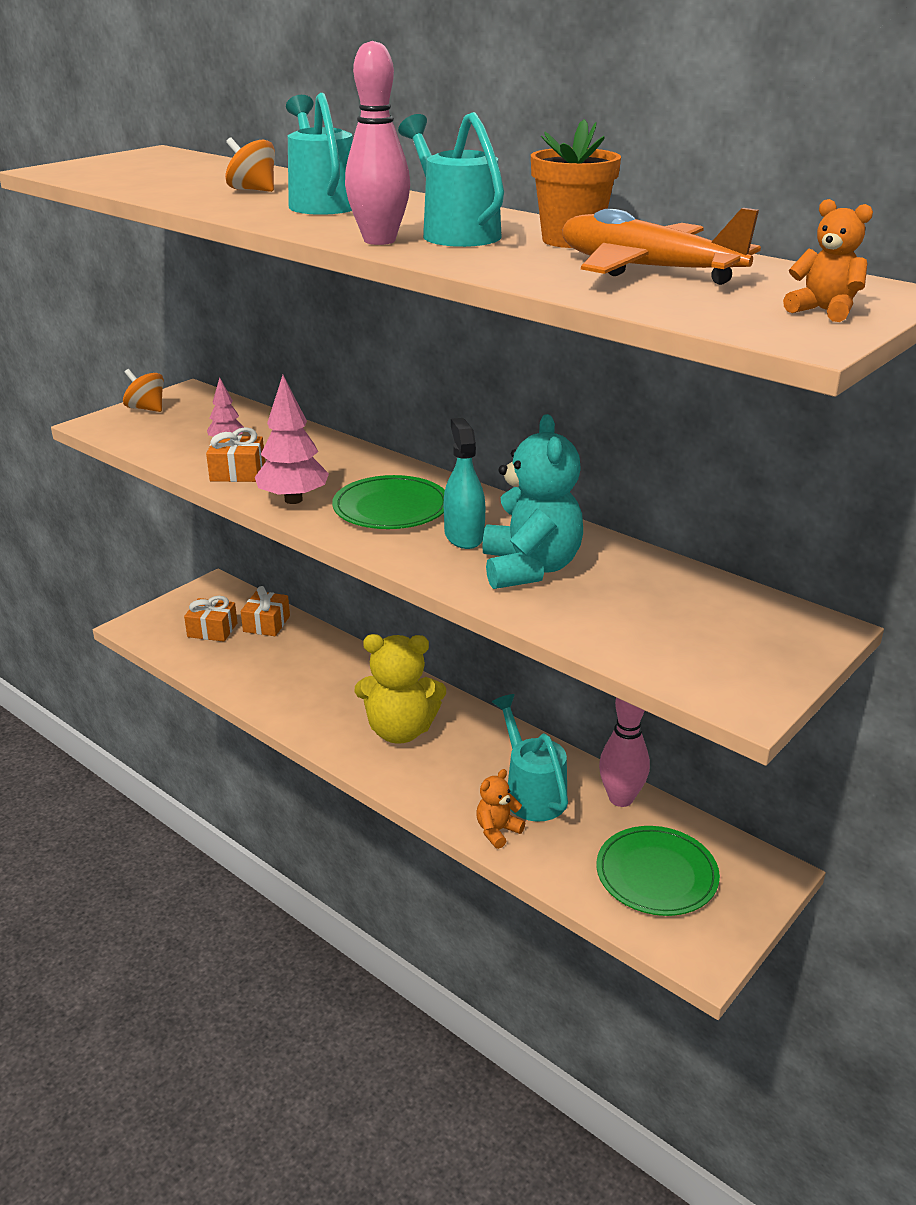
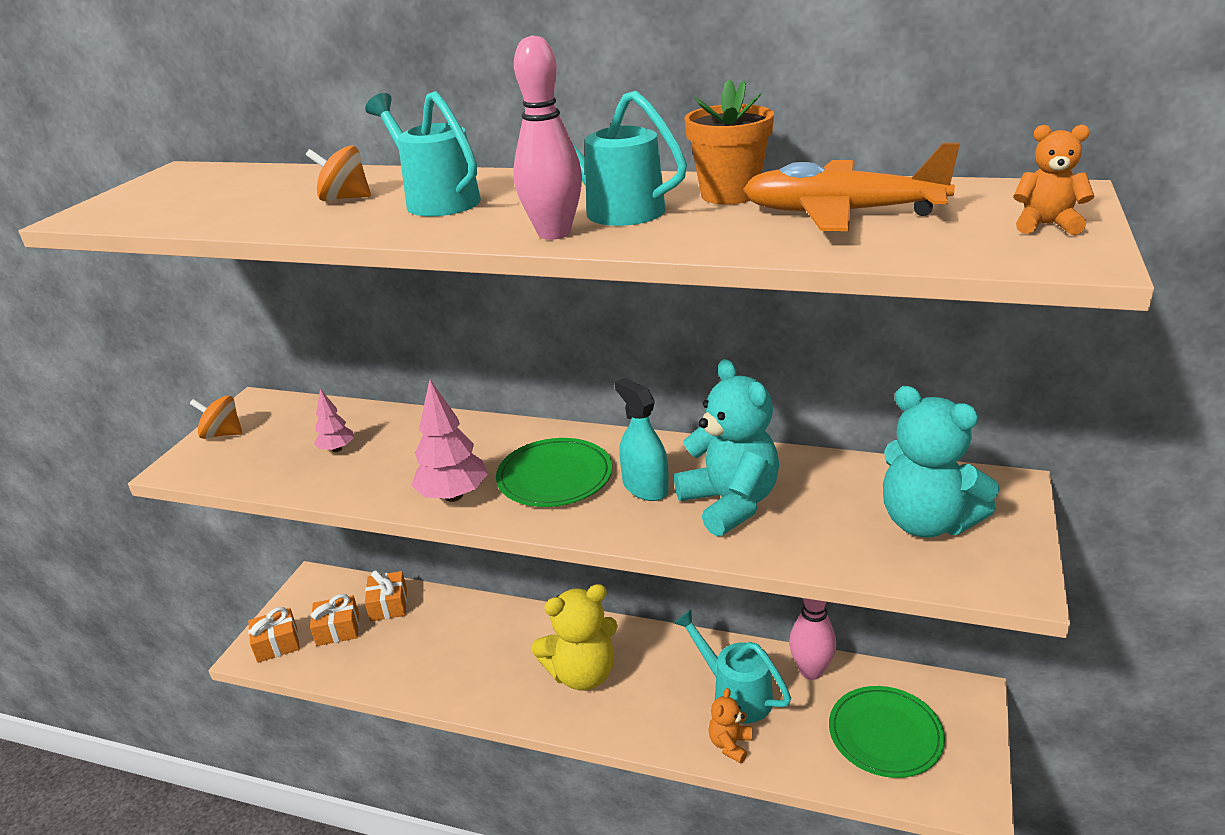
camera: 20 degrees left, 0 degrees up
(238, 472) = (374, 481): orange gift -> orange gift (277, 644)
(706, 633) = (927, 522): none -> turquoise teddy bear

